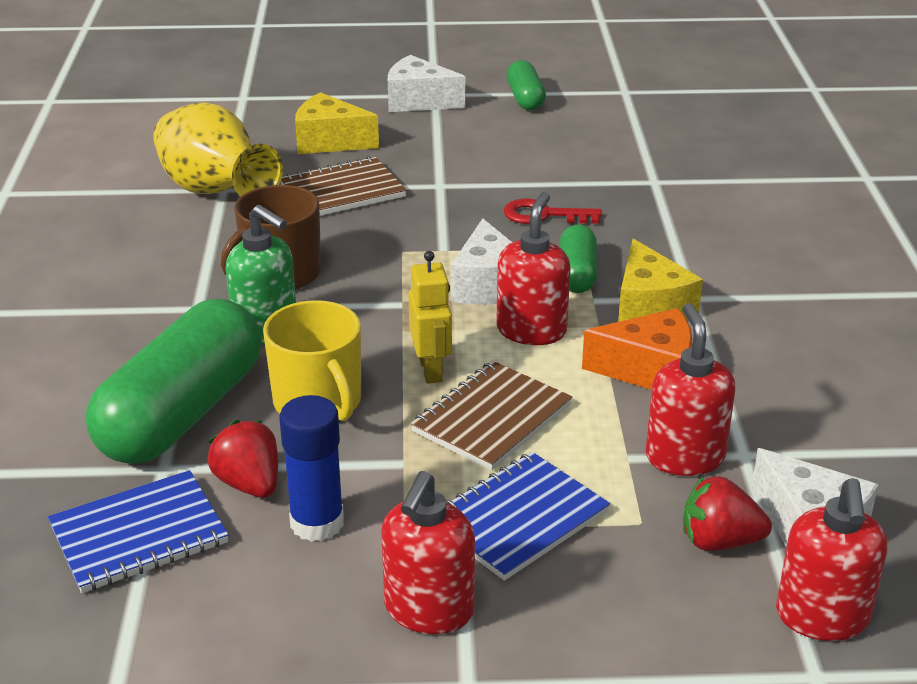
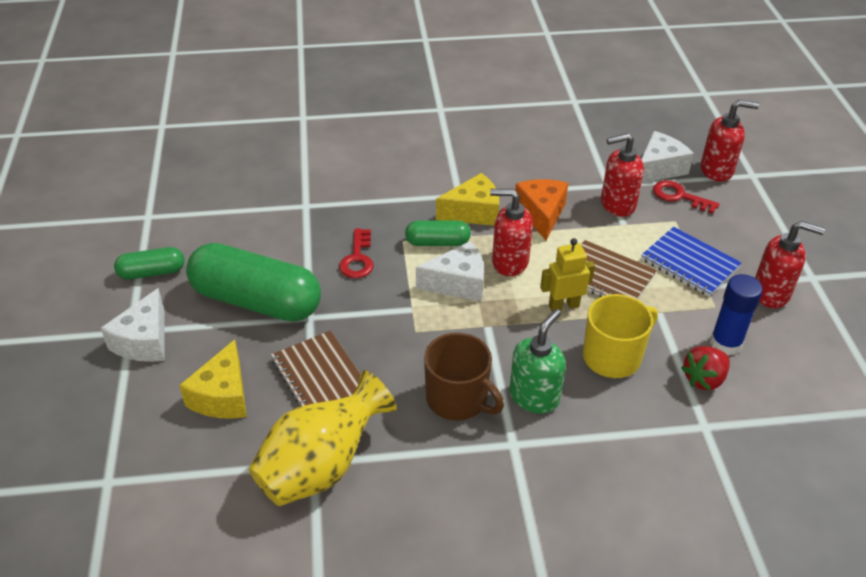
camera: 95 degrees left, 10 degrees up
(139, 535) = (769, 425): blue notebook -> none
(182, 413) = (646, 427): green capsule -> green capsule (256, 301)
(719, 541) = (679, 196): red strawberry -> red key

